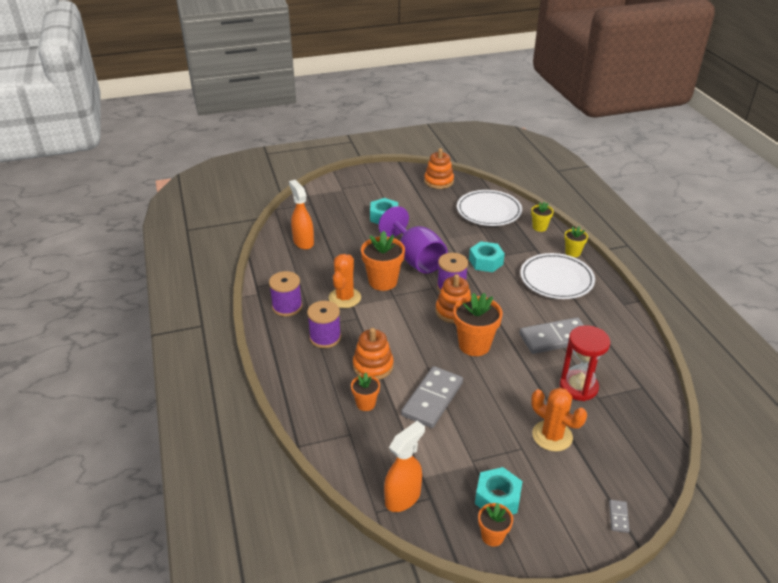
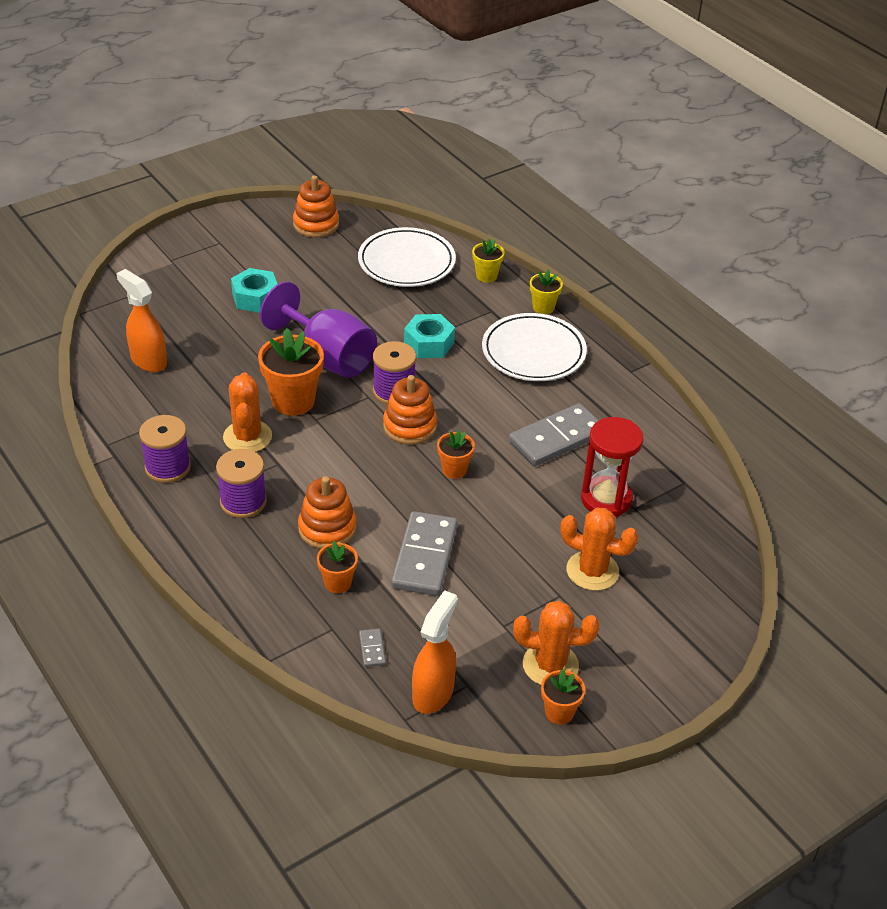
camera: 20 degrees left, 5 degrees up
(474, 345) = (454, 470): orange flower pot -> orange flower pot, size x0.56
(497, 498) = (550, 665): turquoise nut -> orange cactus
(618, 517) = (698, 652): grey domino -> grey domino (372, 649)

